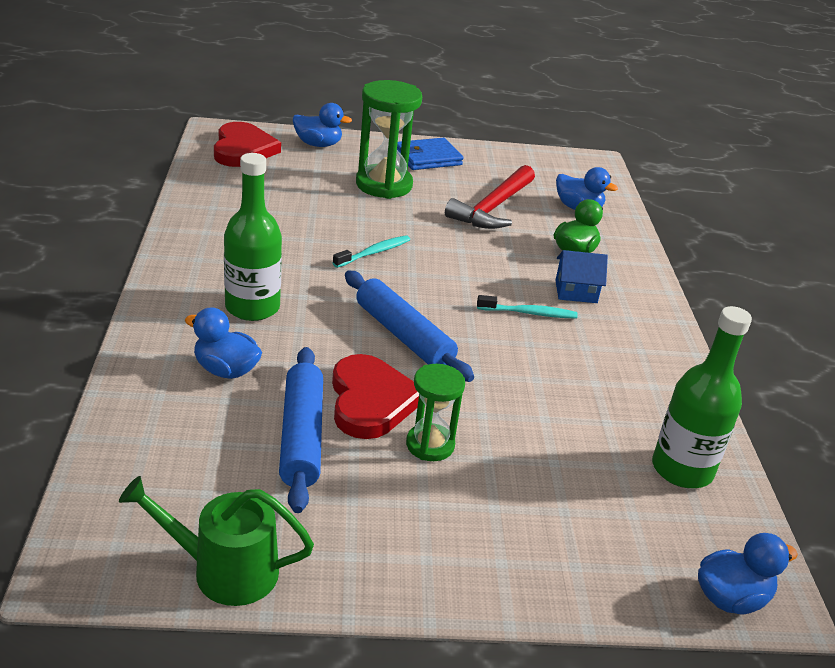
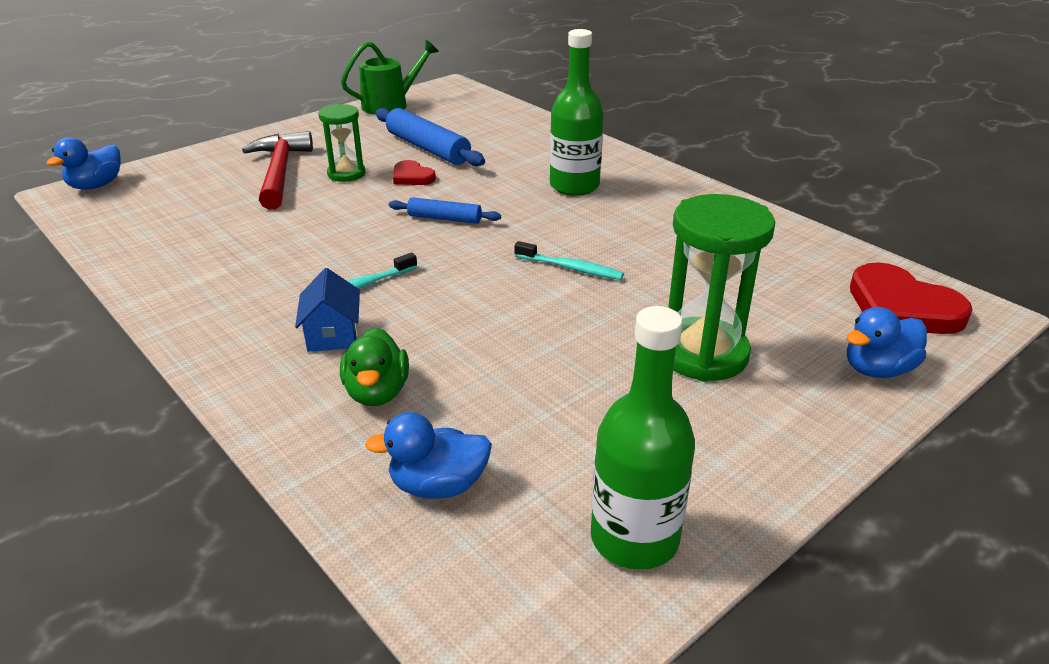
camera: 145 degrees right, 0 degrees up
(226, 370) = (521, 153): blue duck -> none
(371, 401) = (412, 176): red heart -> red heart, size x0.54
(374, 252) = (571, 268): turquoise toothbrush -> turquoise toothbrush turned 75 degrees counterclockwise
(404, 336) = (444, 219): blue rolling pin -> blue rolling pin, size x0.58
(427, 158) = (747, 444): blue wallet -> none
(493, 208) = (545, 402): red hammer -> red hammer (280, 172)
(576, 292) = (332, 334): blue house -> blue house turned 60 degrees counterclockwise
(682, 469) = (147, 231): green bottle -> green bottle (634, 538)

